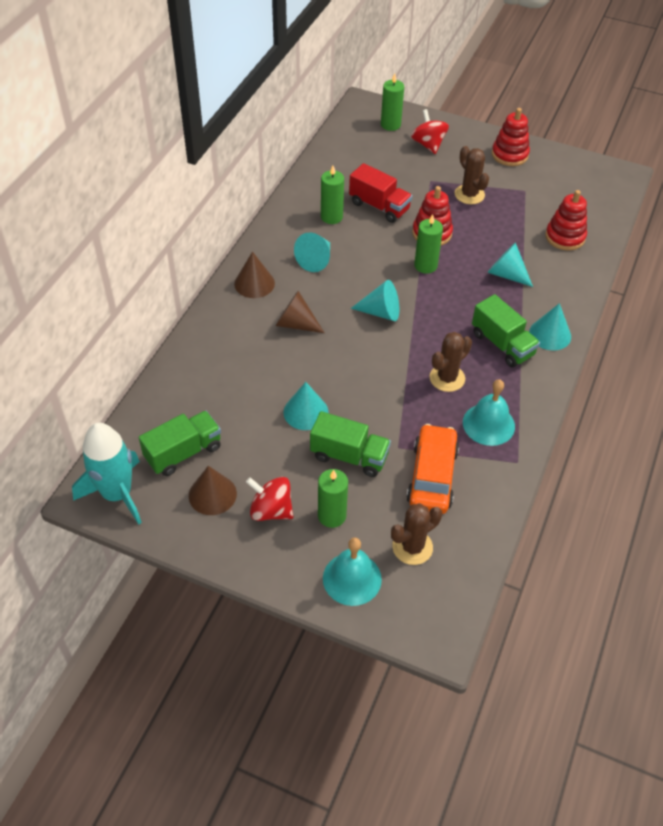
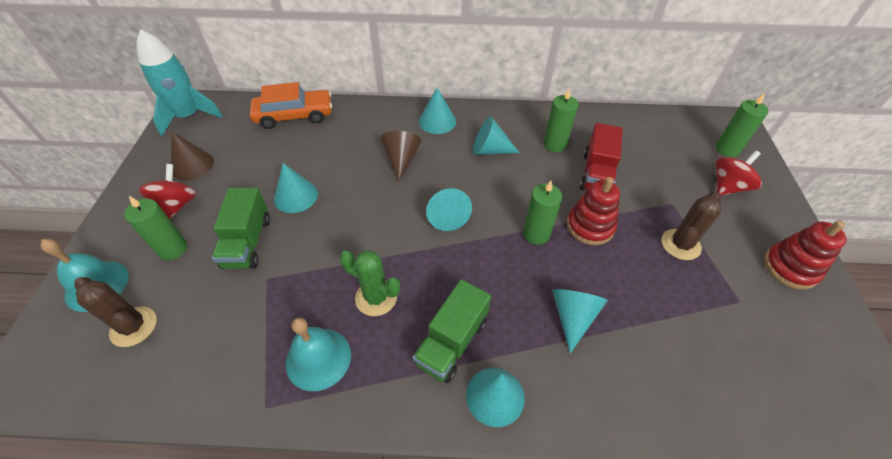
camera: 70 degrees right, 0 degrees up
(183, 452) = (234, 137): green truck -> none
(254, 283) = (437, 121): brown cone -> turquoise cone
(432, 476) = (231, 320): orange car -> orange car (294, 116)
(447, 378) = (376, 297): brown cactus -> green cactus
(565, 237) = (691, 372): red stacking toy -> none

